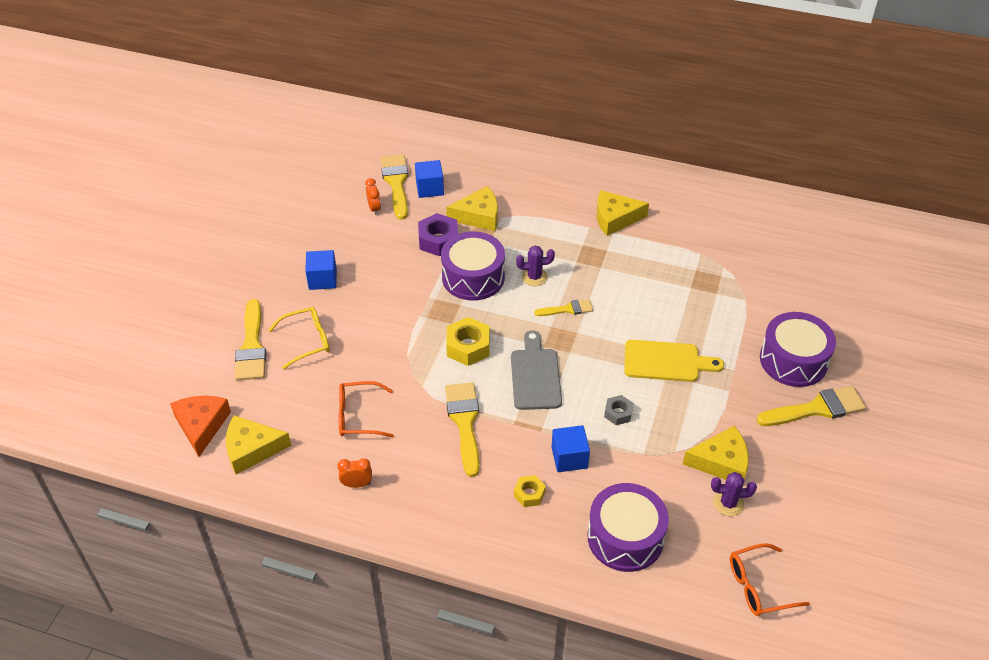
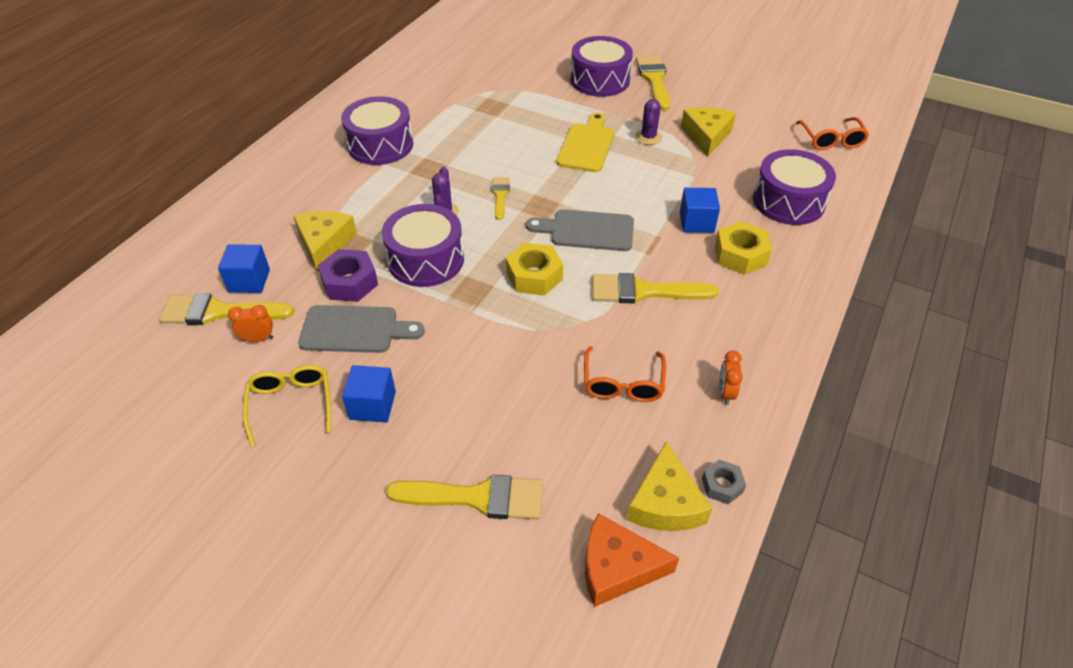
camera: 80 degrees left, 0 degrees up
(306, 341) = (484, 430): yellow glasses -> yellow glasses (291, 405)
(391, 254) = (354, 329): none -> grey cutting board
(529, 494) = (740, 255): yellow nut -> yellow nut, size x1.70
(615, 218) = (380, 145): yellow cheese -> purple drum
(618, 413) = (645, 184): grey nut -> grey nut (722, 485)
(728, 503) = (750, 140): purple cactus -> purple cactus (648, 137)

